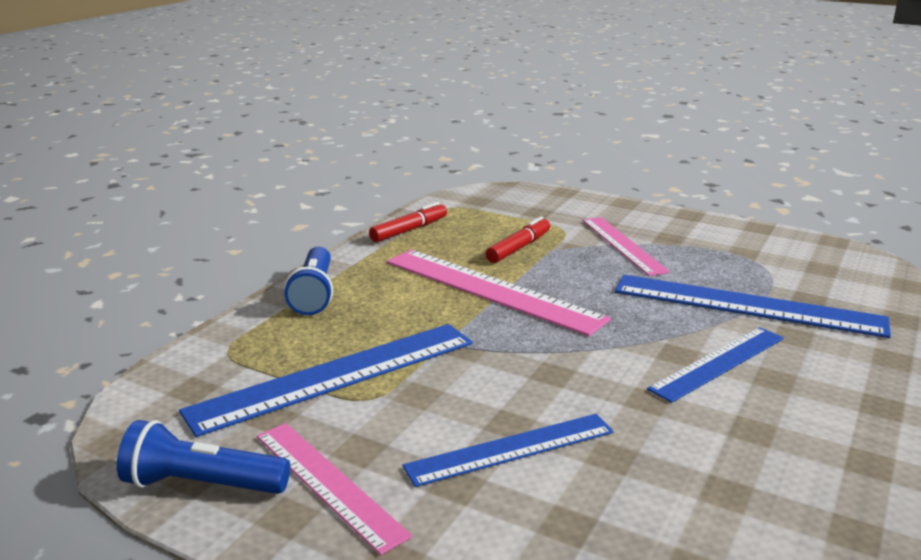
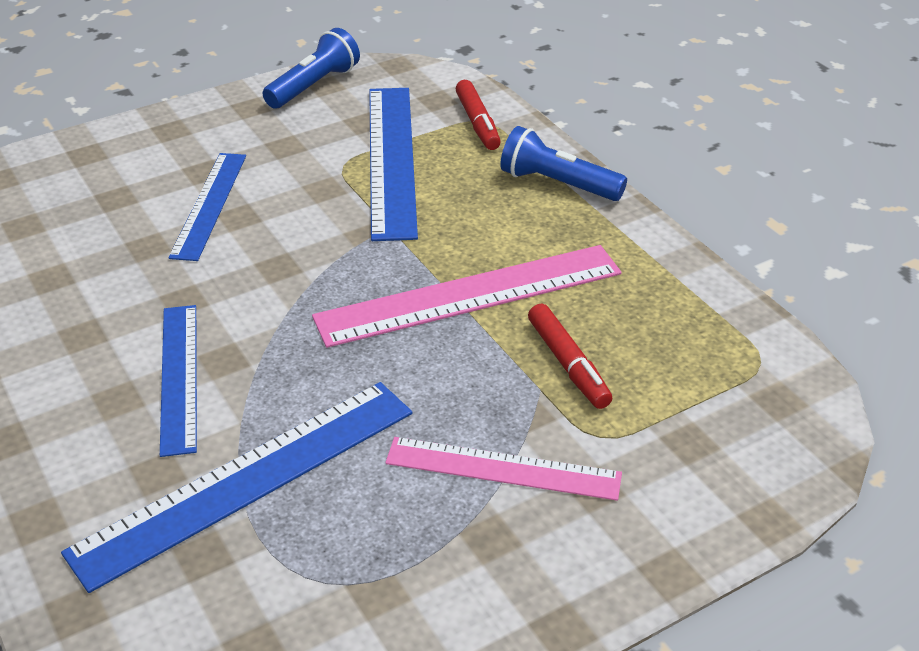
camera: 120 degrees right, 15 degrees up
(328, 483) = (262, 126): pink ruler -> none
(409, 230) = (693, 294): red marker -> red marker (477, 123)

